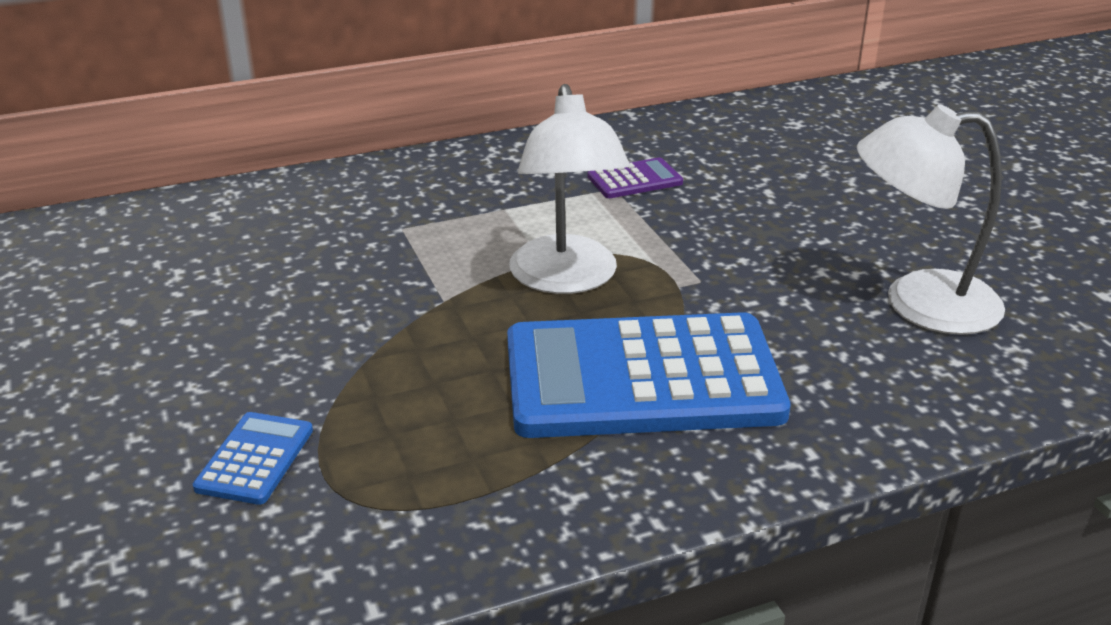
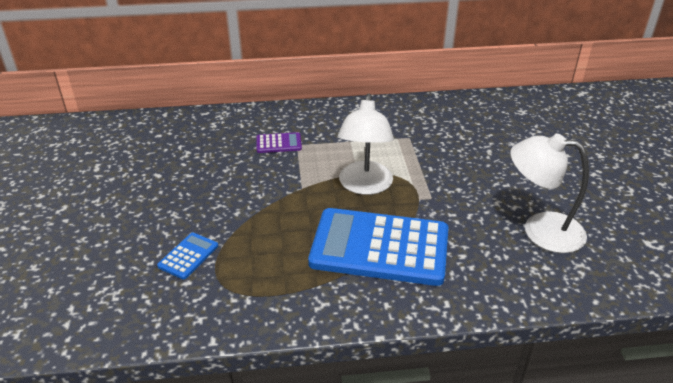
camera: 15 degrees right, 5 degrees up
(634, 180) = (421, 134): purple calculator -> purple calculator (278, 143)

